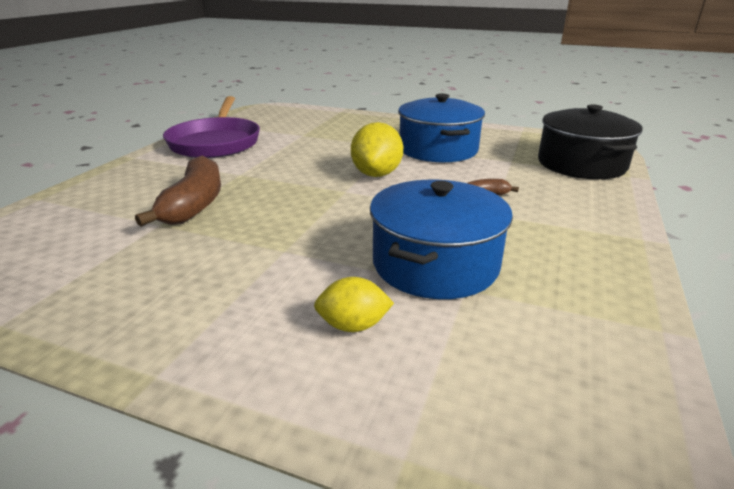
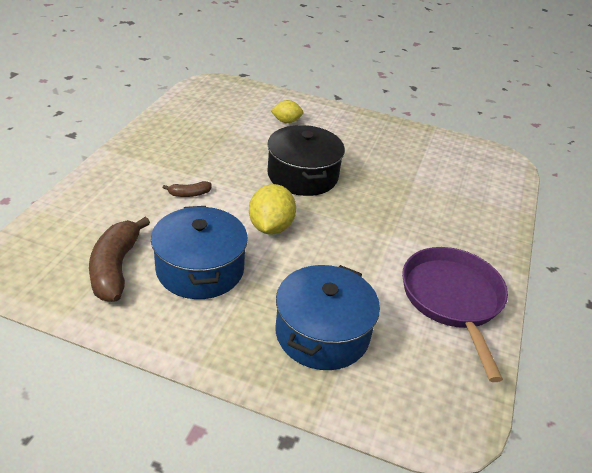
camera: 175 degrees right, 10 degrees up
(194, 204) = (403, 198): brown banana -> brown banana (115, 268)
(435, 264) = (243, 144): blue pot -> blue pot (322, 333)
(581, 164) = (67, 232): black pot -> black pot (302, 175)

